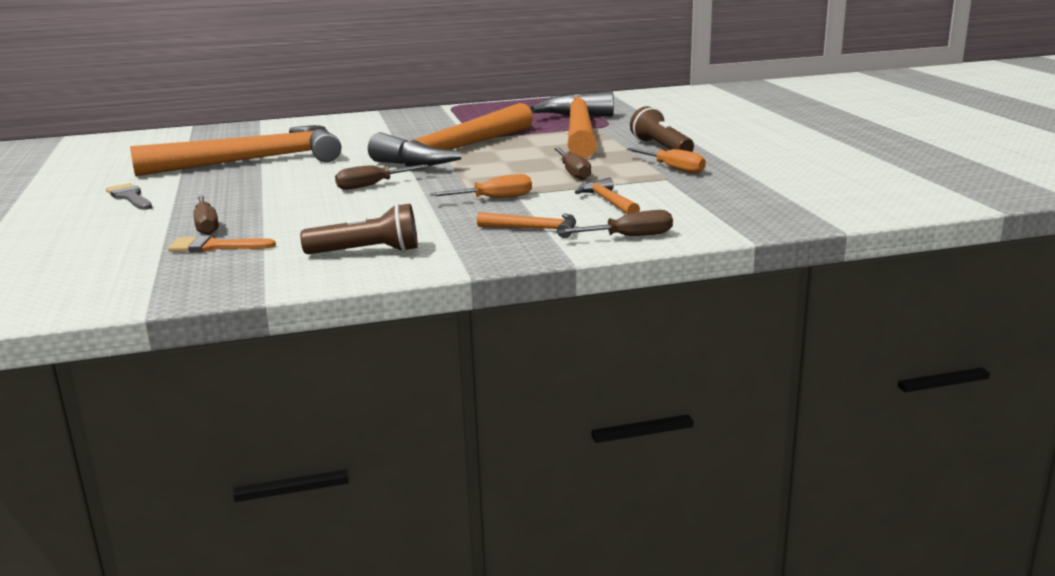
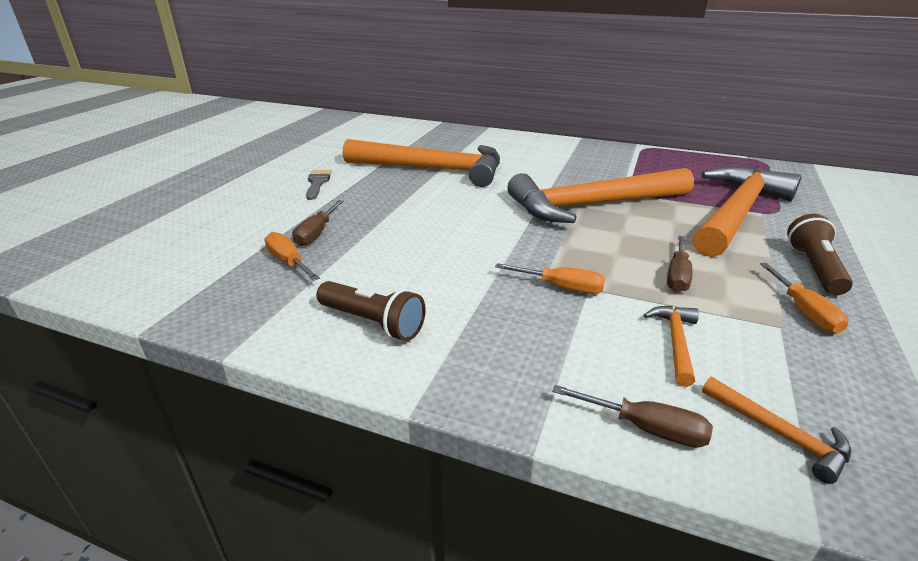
camera: 35 degrees right, 10 degrees up
(214, 246) = (288, 262): orange brush -> orange screwdriver
(372, 185) = (480, 227): brown screwdriver -> none
(534, 229) = (551, 358): orange hammer -> orange hammer (779, 434)

